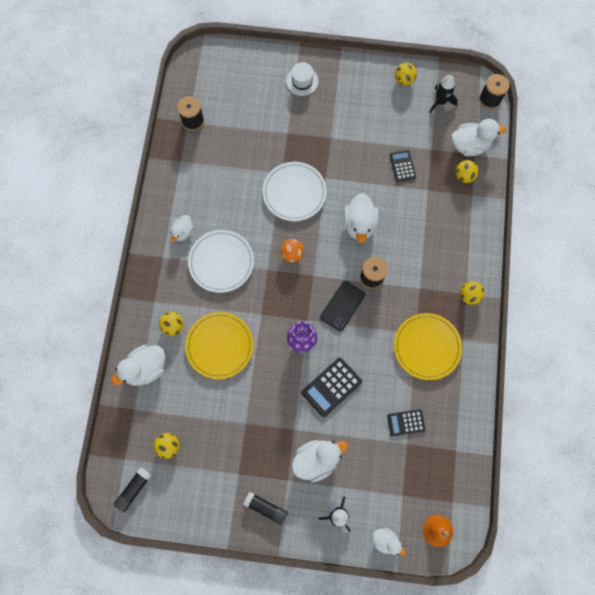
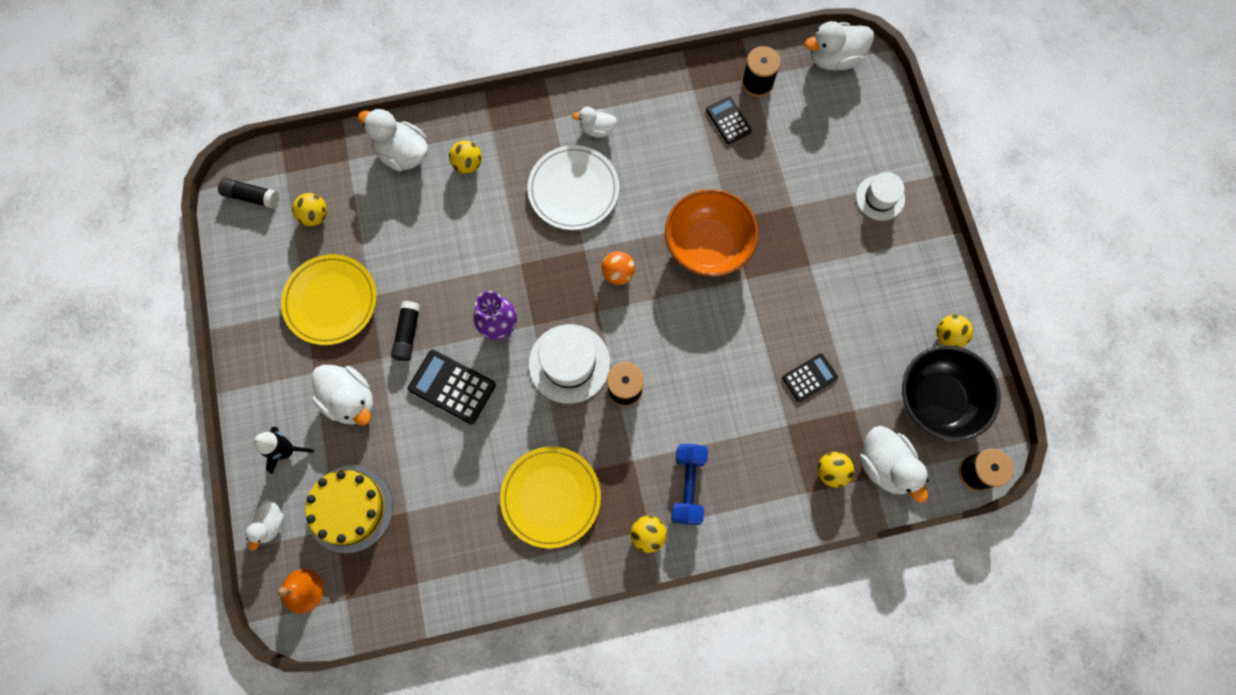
camera: 70 degrees right, 0 degrees up
(219, 346) = (461, 228): yellow plate -> yellow plate (331, 301)
(266, 508) = (272, 358): black glue stick -> black glue stick (408, 334)
(294, 192) = (707, 245): white plate -> orange bowl
(342, 306) = (569, 363): black phone -> white hat
(359, 224) = (695, 347): white duck -> white duck (834, 58)
(392, 482) = (349, 508): none -> yellow cake
(405, 422) = (435, 501): black calculator -> black calculator (728, 121)
(440, 102) = (937, 400): black rocket -> black bowl
(446, 261) = (688, 486): none -> blue dumbbell

